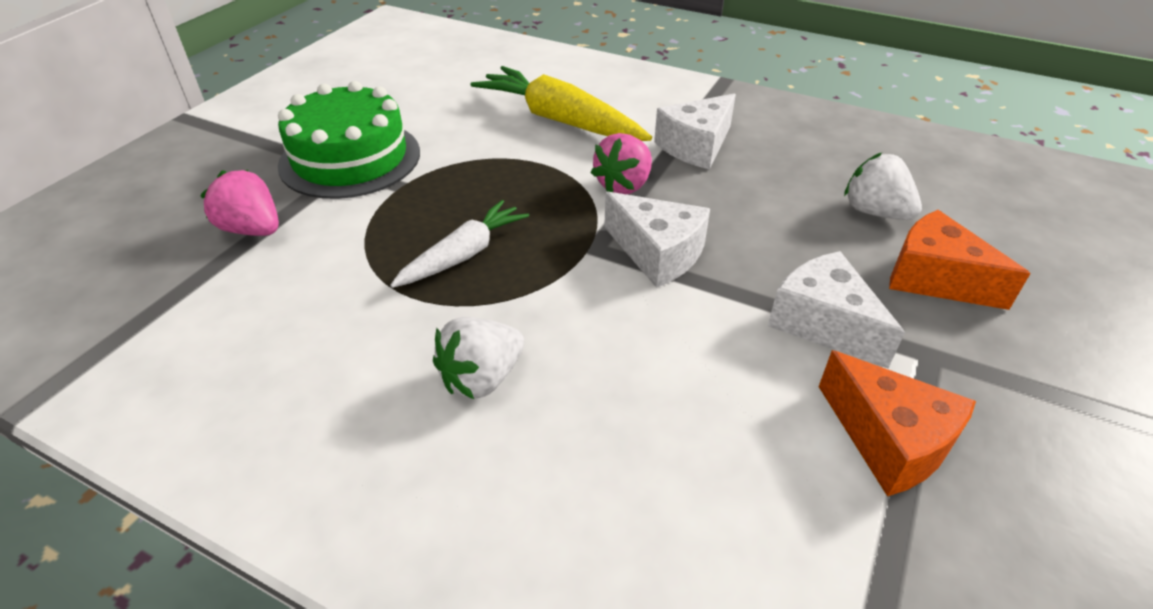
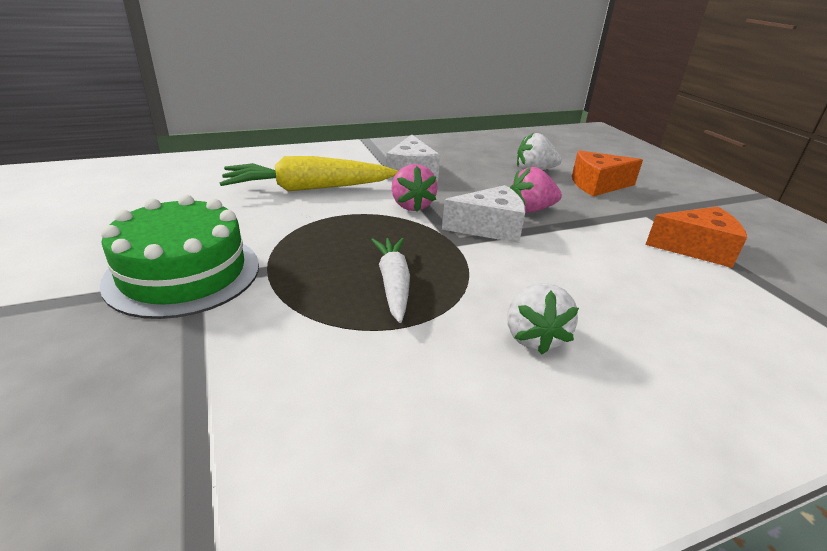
camera: 50 degrees left, 10 degrees down
(252, 229) = (184, 365): pink strawberry -> pink strawberry (531, 209)
(823, 323) = (600, 220): white cheese -> none

